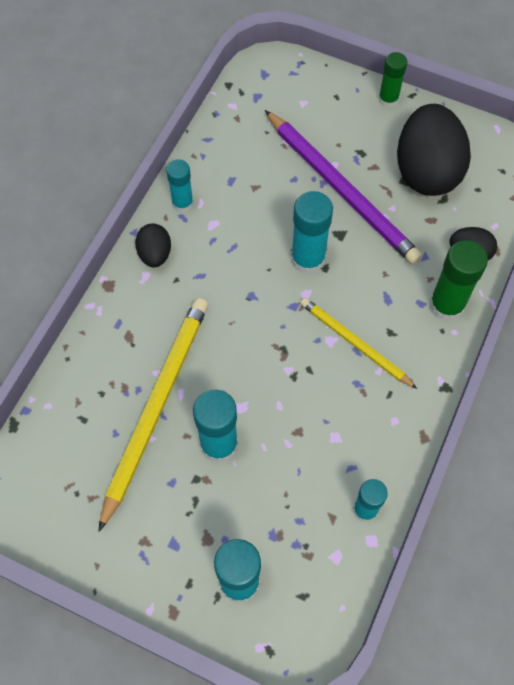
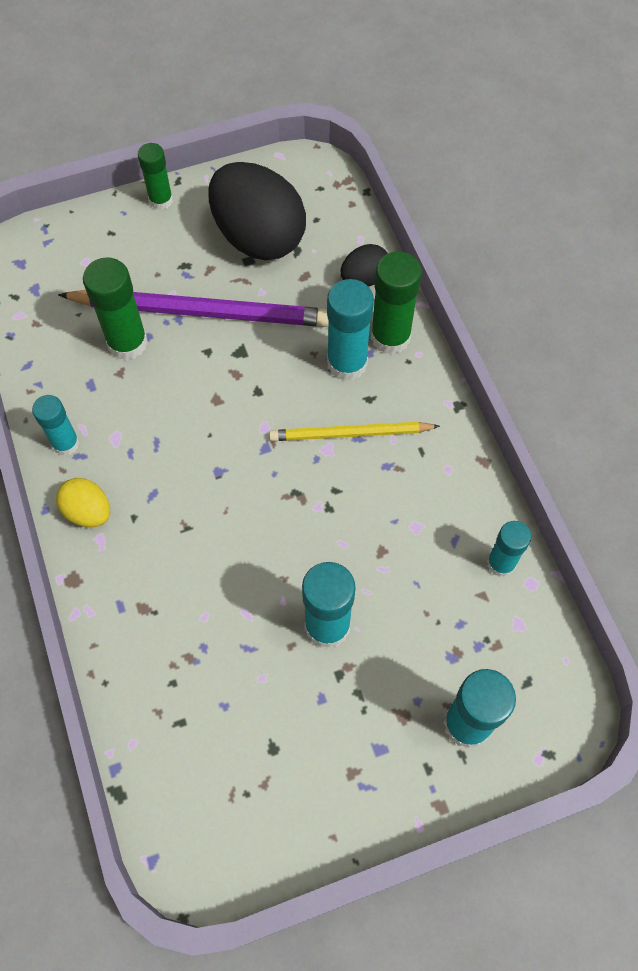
camera: 45 degrees left, 0 degrees up
(155, 254) = (88, 512): black egg -> yellow egg
(156, 406) = (236, 646): yellow pencil -> none
(277, 173) = (127, 343): none -> green glue stick
(308, 259) = (235, 396): turquoise glue stick -> turquoise glue stick (347, 363)

